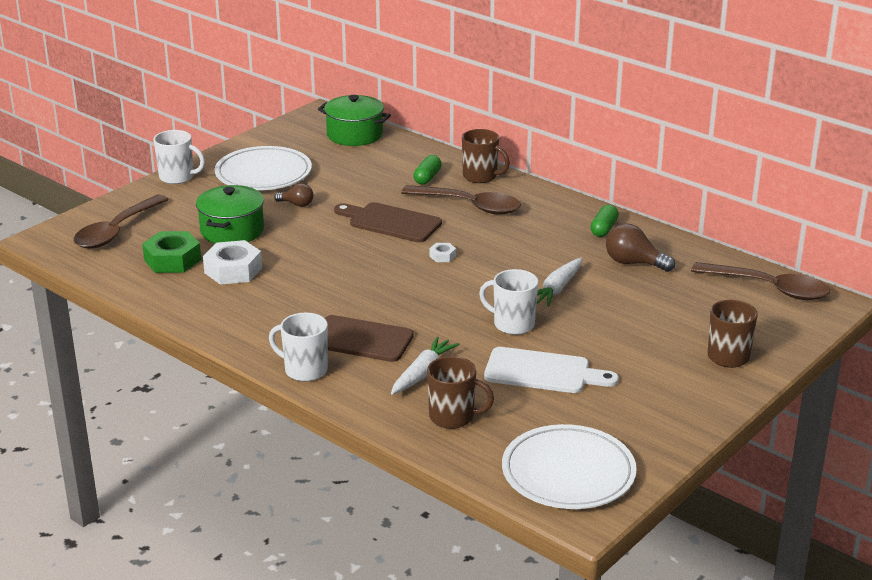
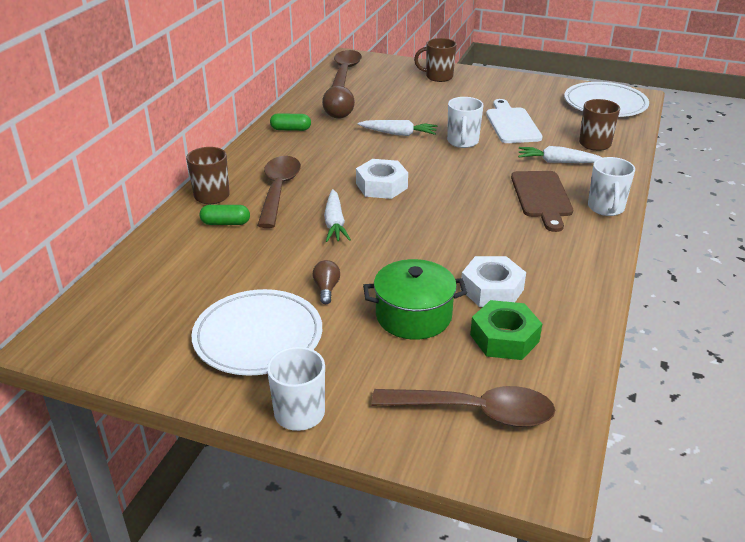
camera: 110 degrees left, 5 degrees up
(354, 135) = (122, 295): green pot -> none
(391, 222) = (334, 223): brown cutting board -> white carrot
(442, 256) = (381, 186): white nut -> white nut, size x2.13

